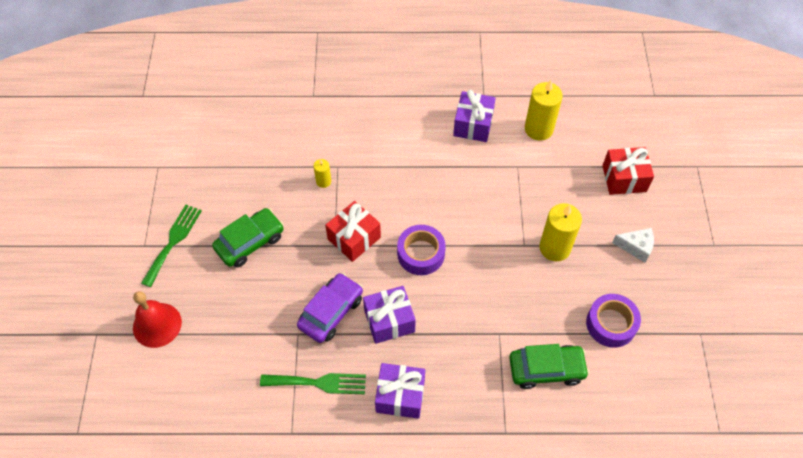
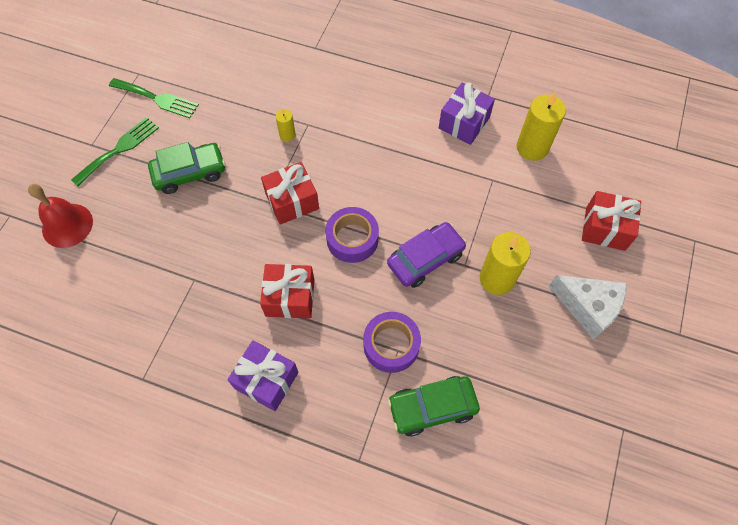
camera: 20 degrees right, 5 degrees up
(318, 383) = (192, 337): green fork -> green fork (157, 99)
(331, 312) = (236, 269): purple car -> purple car (425, 259)
(389, 321) = (290, 298): purple gift -> red gift
(546, 369) = (432, 407): green car -> green car turned 150 degrees clockwise
(611, 324) = (524, 383): purple tape -> purple tape (391, 345)
(636, 247) = (588, 307): white cheese -> white cheese, size x1.56

